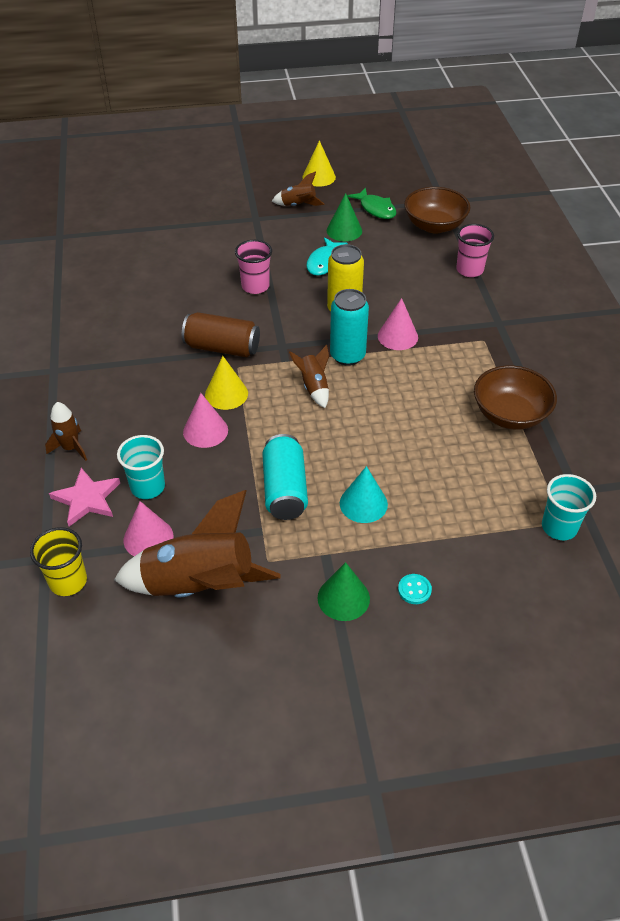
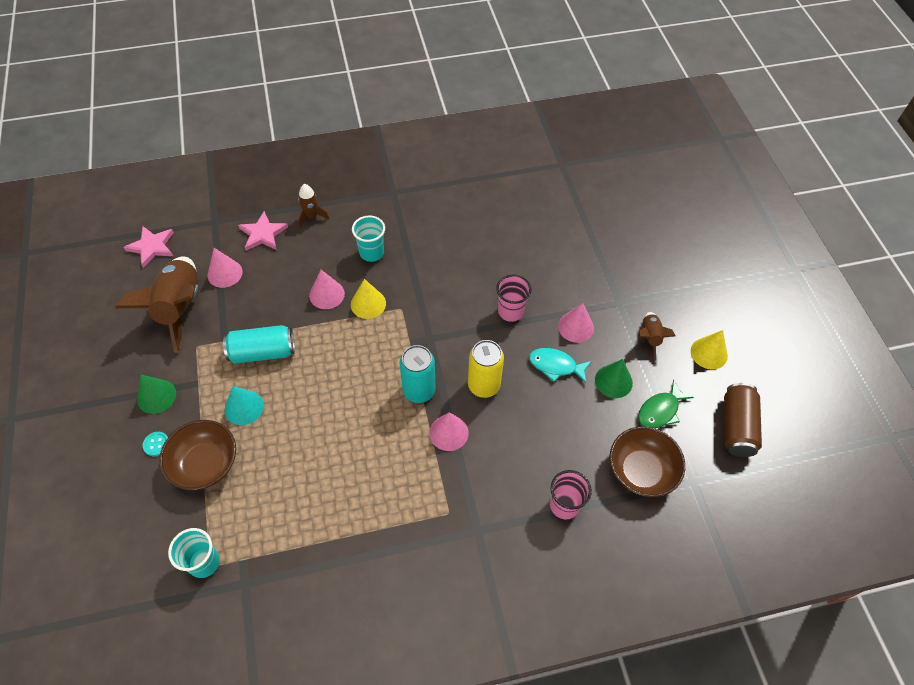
camera: 85 degrees right, 10 degrees up
(68, 581) = (194, 236): yellow cup -> none
(74, 635) = (152, 247): none -> pink star
(148, 487) = (271, 266): turquoise cup -> turquoise cup (371, 253)
(222, 348) = (424, 295): brown can -> brown can (736, 426)
(280, 246) = (576, 327): none -> pink cone
(314, 387) = (377, 366): brown rocket -> none
(510, 414) = (342, 531): brown bowl -> brown bowl (205, 464)

